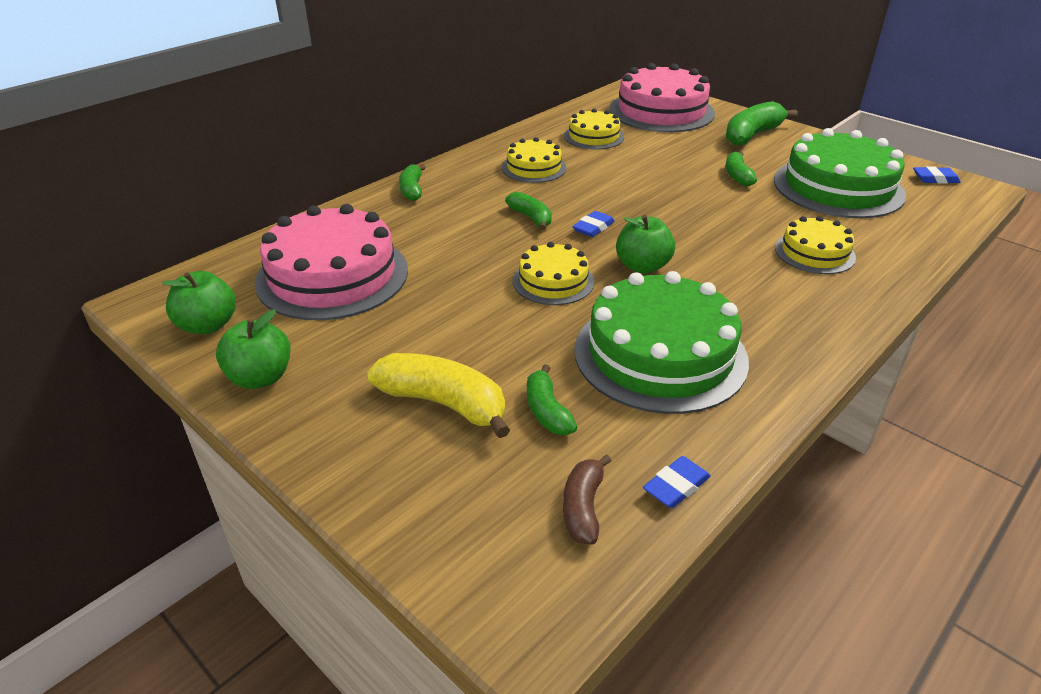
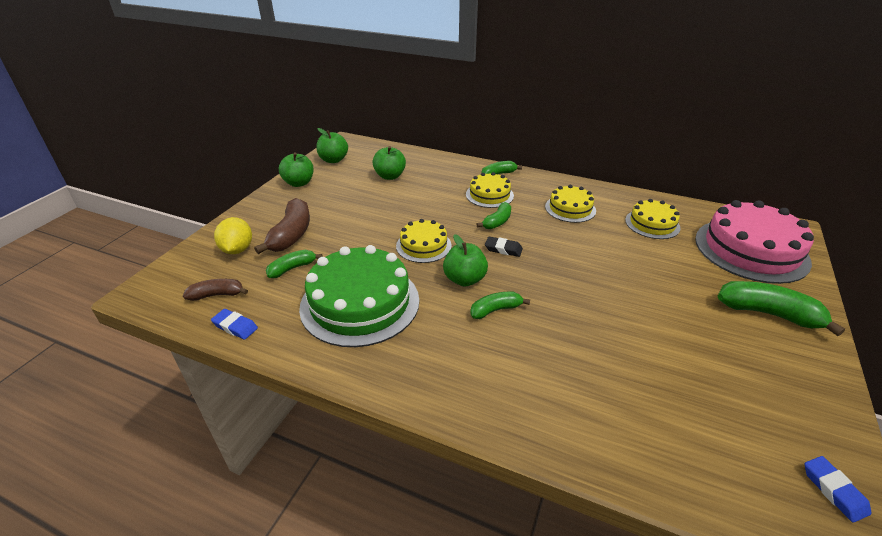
camera: 70 degrees right, 0 degrees up
(332, 275) = (390, 176): pink cake -> green apple
(444, 403) = (291, 235): yellow banana -> brown banana
(452, 476) = (237, 250): none -> yellow lemon
(593, 228) = (503, 249): blue eraser -> black eraser
(737, 176) = (661, 312): green banana -> green banana (495, 310)
(814, 253) = (550, 376): yellow cake -> yellow cake (489, 195)
(838, 187) = (709, 389): green cake -> none

